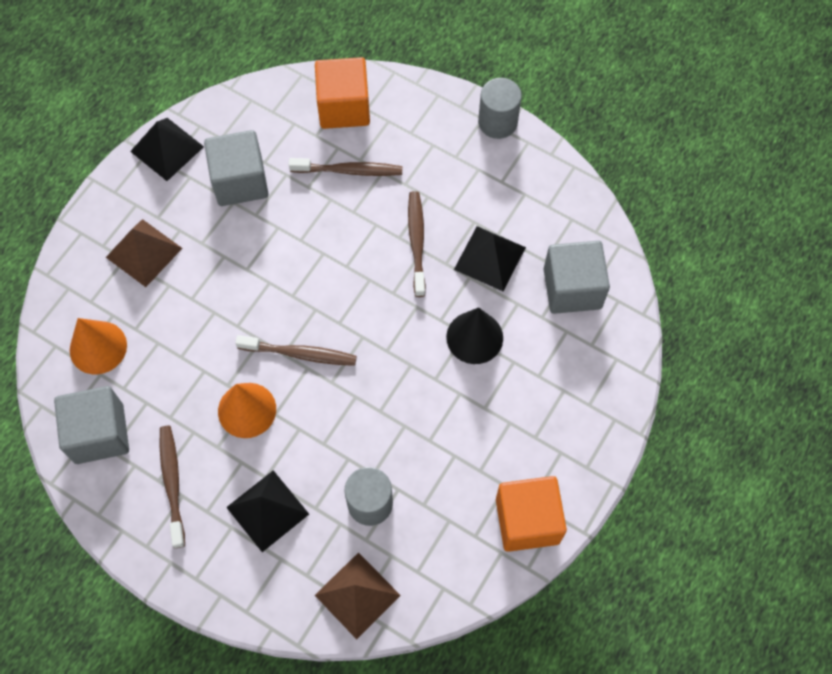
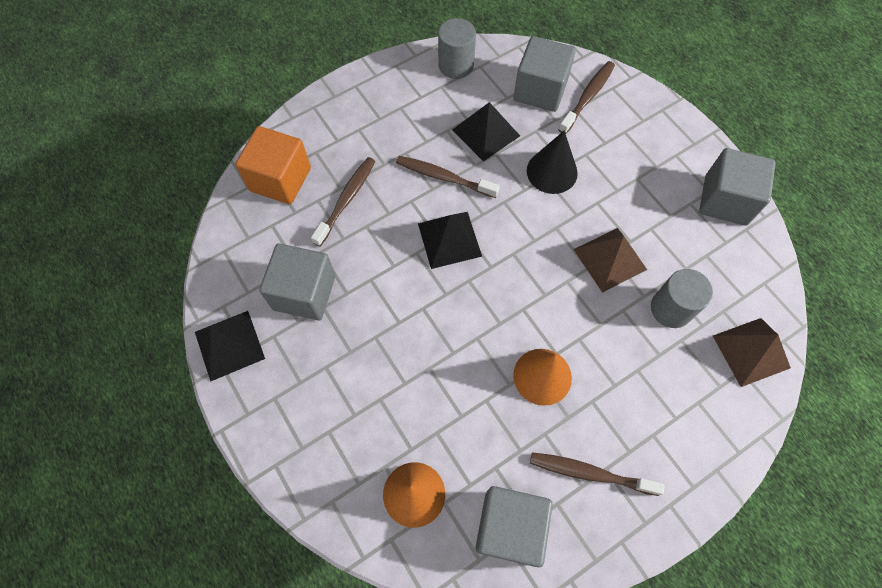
camera: 65 degrees left, 0 degrees up
(144, 252) = (331, 409): brown pyramid -> brown pyramid (609, 259)
(267, 510) = (648, 396): black pyramid -> black pyramid (449, 239)
(299, 354) = (506, 310): brown toothbrush -> brown toothbrush (587, 97)
(497, 122) = (365, 77): grey cylinder -> grey cylinder (456, 65)
(527, 520) = (725, 200): orange cube -> grey cube

